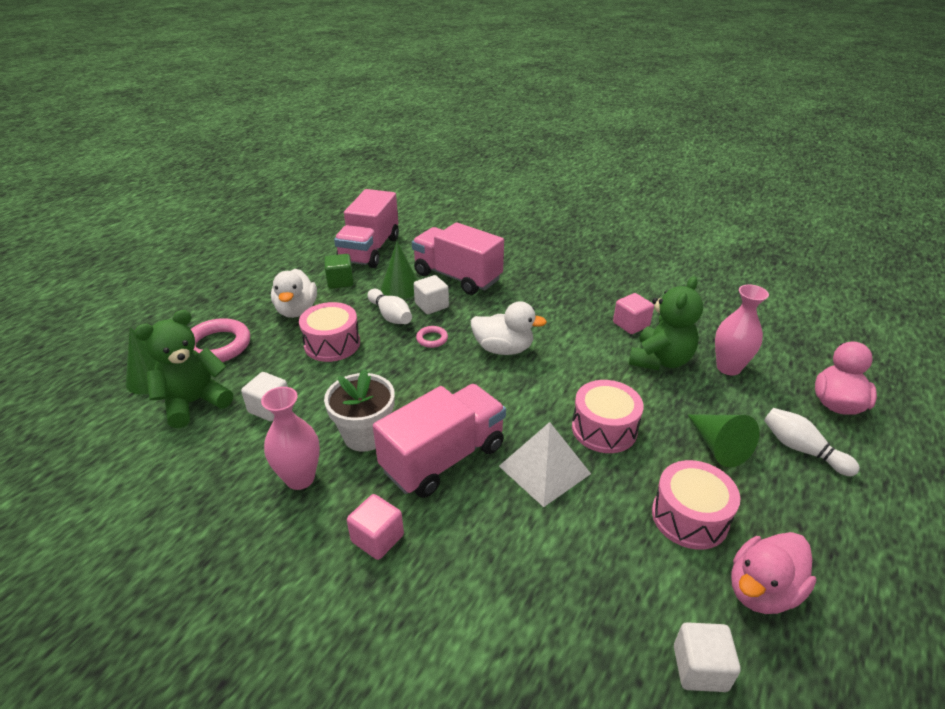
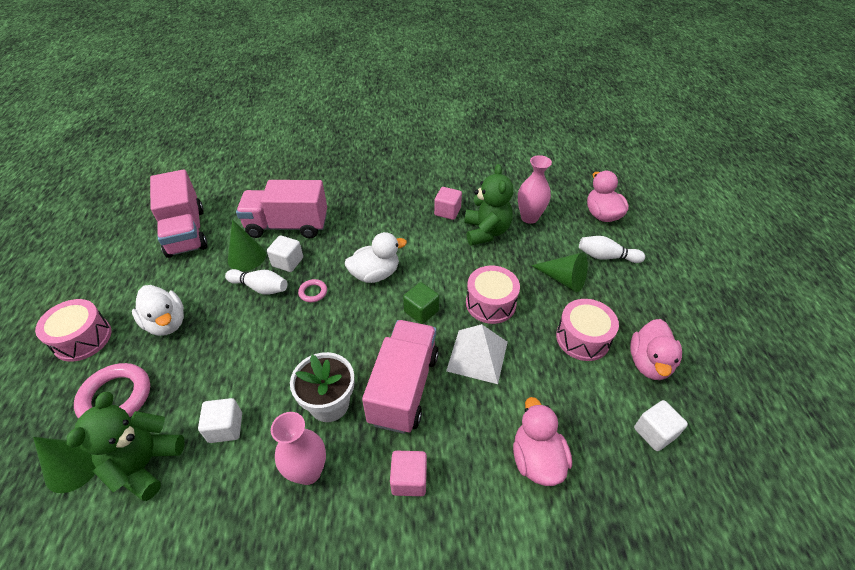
camera: 35 degrees left, 10 degrees up
(332, 344) = (230, 339): pink drum -> pink drum (82, 339)
(340, 282) = (185, 275): green cube -> green cube (421, 311)
(523, 602) = (536, 459): none -> pink duck

